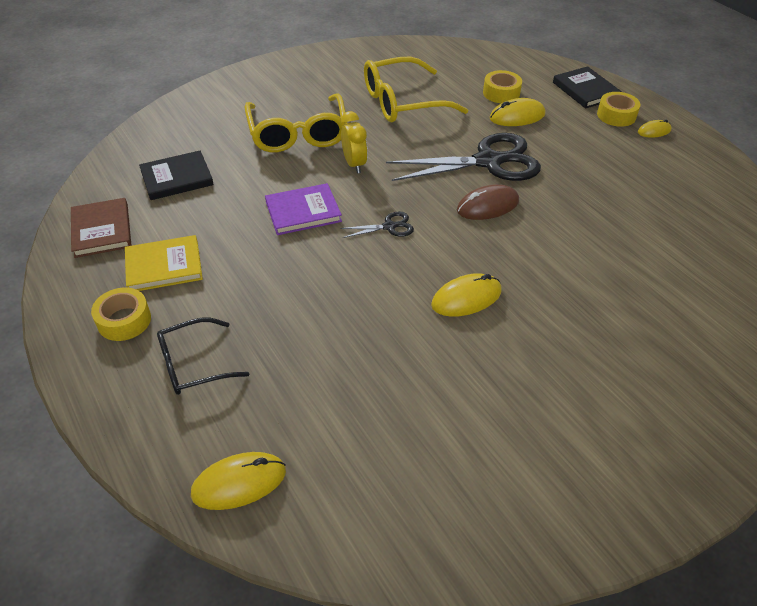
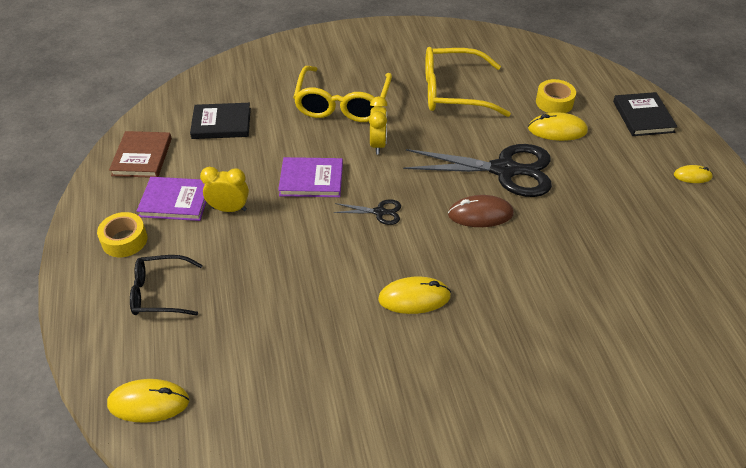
camera: 20 degrees right, 0 degrees up
(164, 266) = (175, 201): yellow book -> purple book
(229, 260) = (229, 209): none -> yellow clock
(616, 115) = (661, 150): yellow tape -> none

